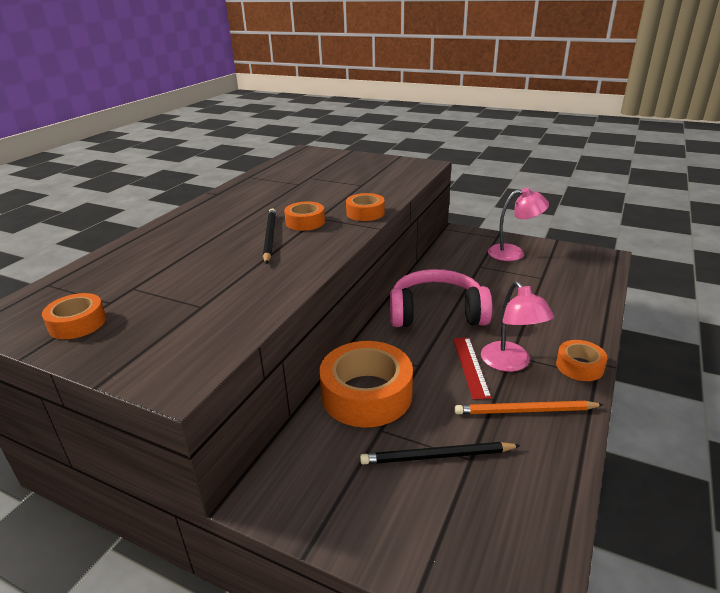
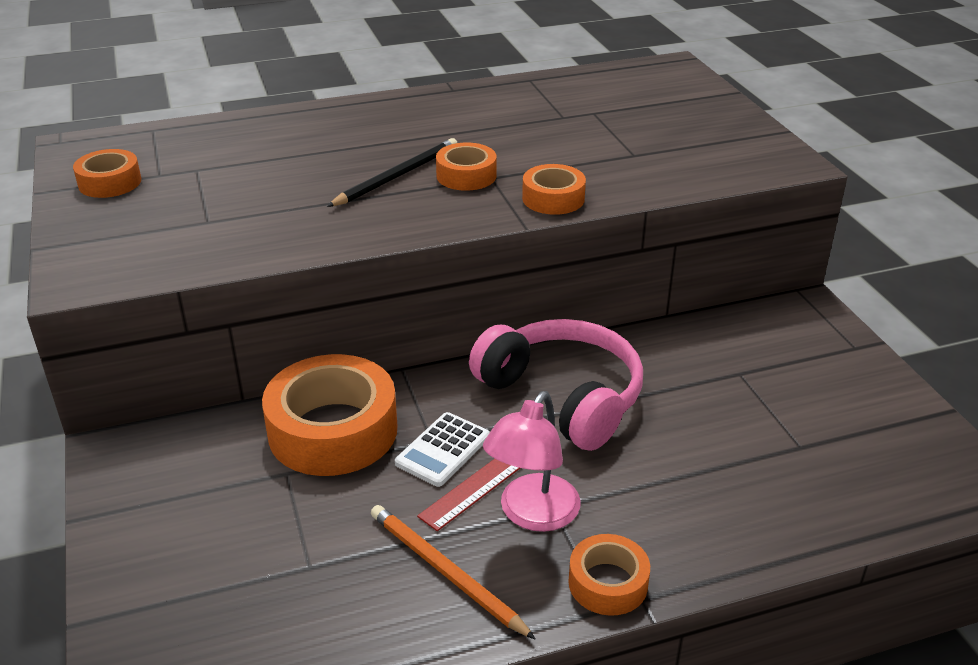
camera: 45 degrees right, 5 degrees up
(430, 366) = (443, 450): none -> white calculator
(436, 456) = (286, 537): black pencil -> none
(513, 253) = (833, 385): pink lamp -> none

